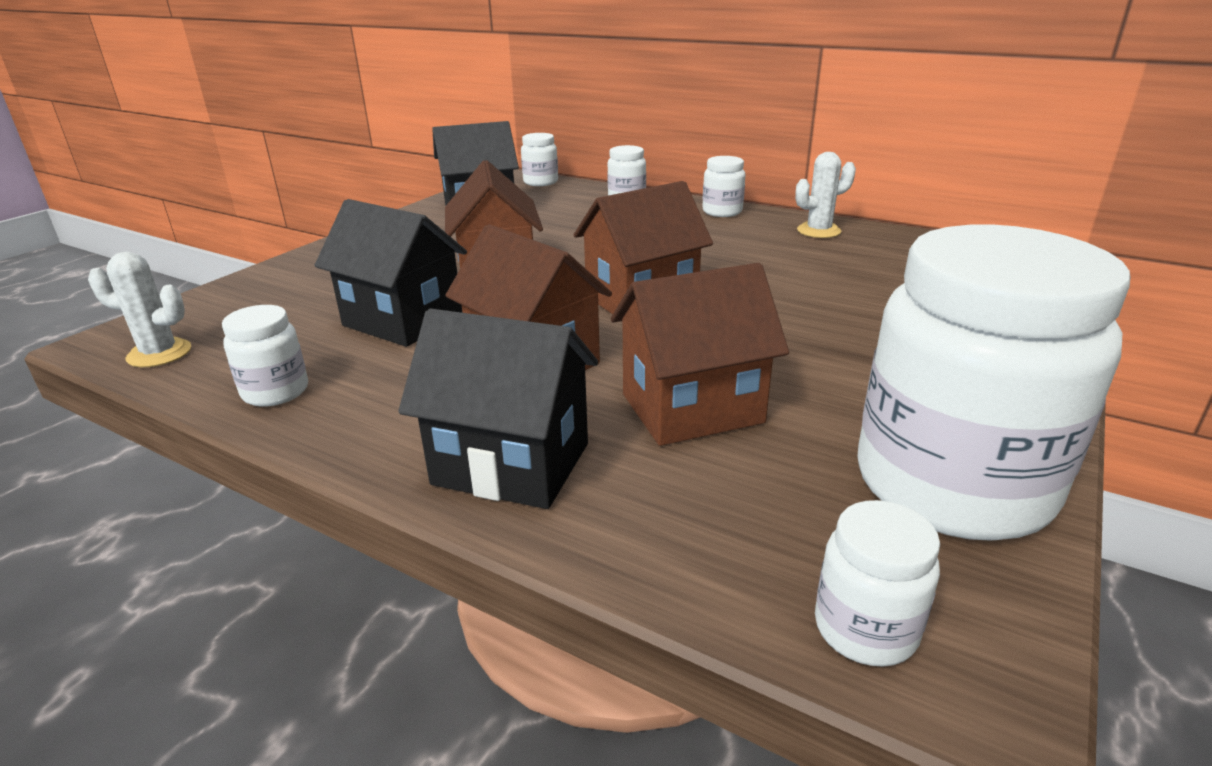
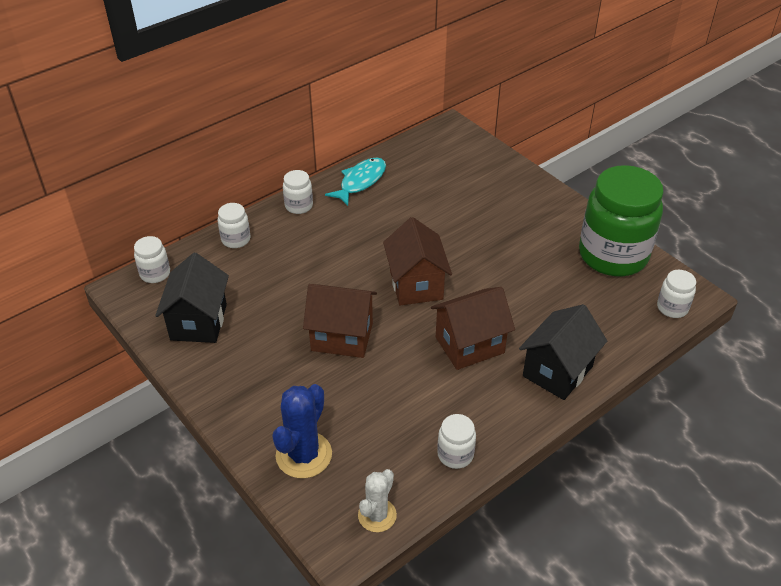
camera: 70 degrees left, 15 degrees up
(276, 292) = (304, 455): none -> blue cactus
(403, 321) = (390, 392): black house -> none
(692, 408) = (536, 303): brown house -> none
(818, 231) = (360, 181): white cactus -> turquoise fish
(952, 485) = (613, 255): white jar -> green jar

